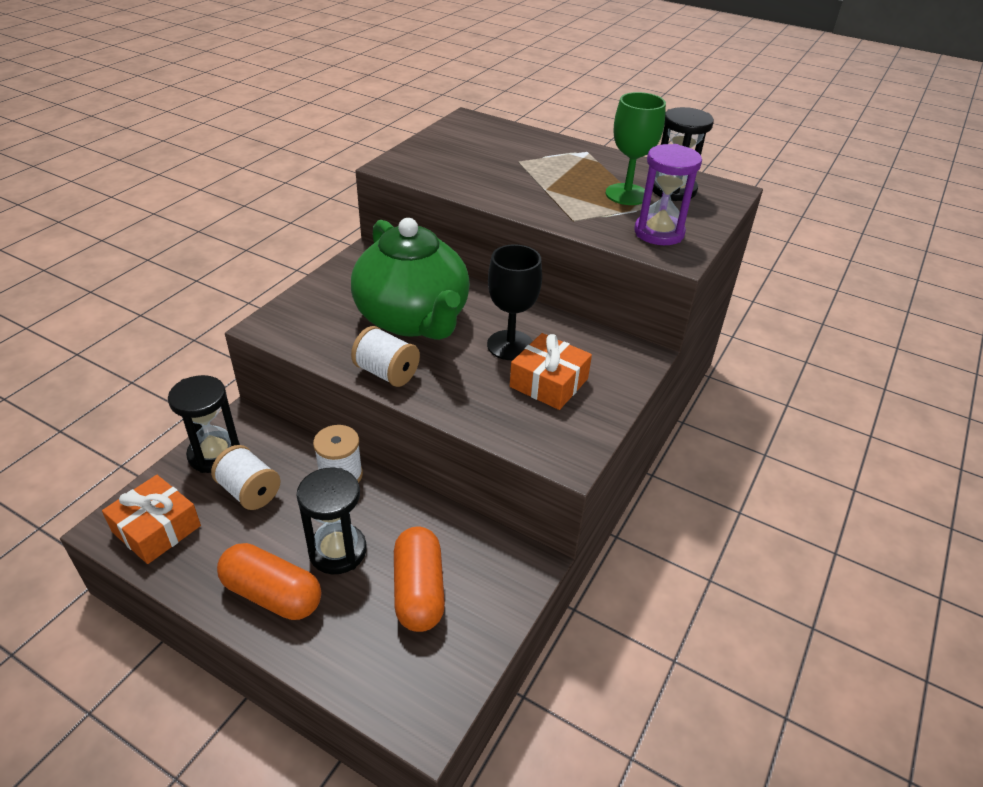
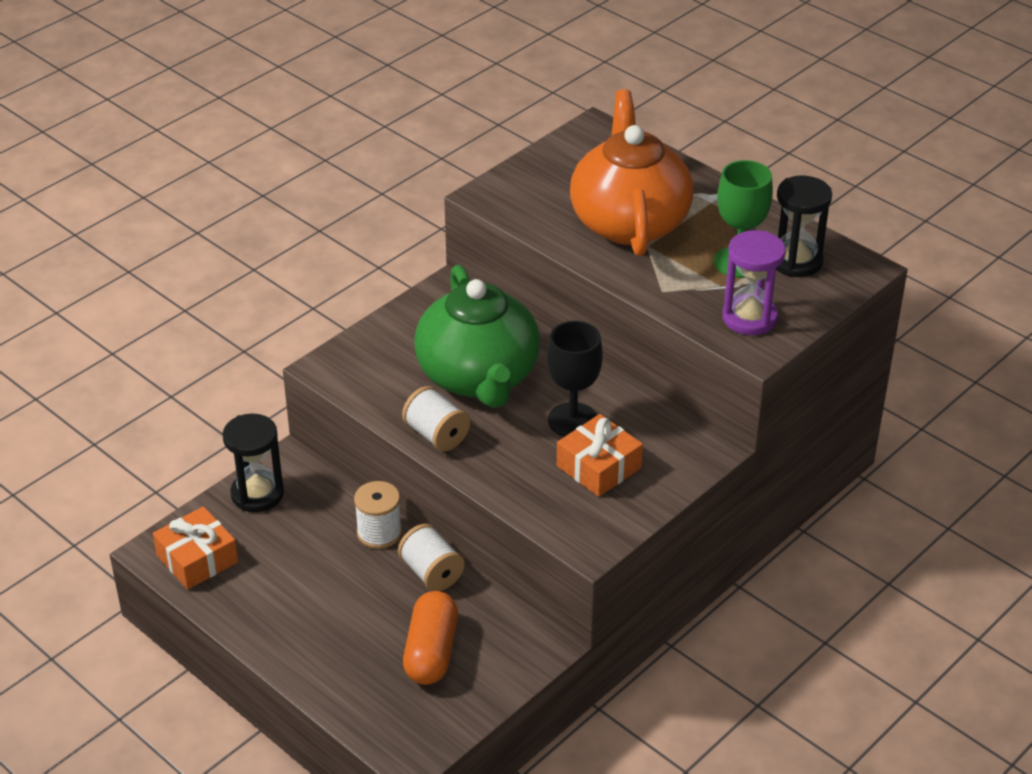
camera: 15 degrees right, 0 degrees up
(249, 491) = (287, 536): white spool -> white spool (431, 573)
(272, 594) = (296, 633): orange capsule -> none
(337, 551) = (362, 605): black hourglass -> none
(522, 174) = (629, 222): none -> orange teapot

